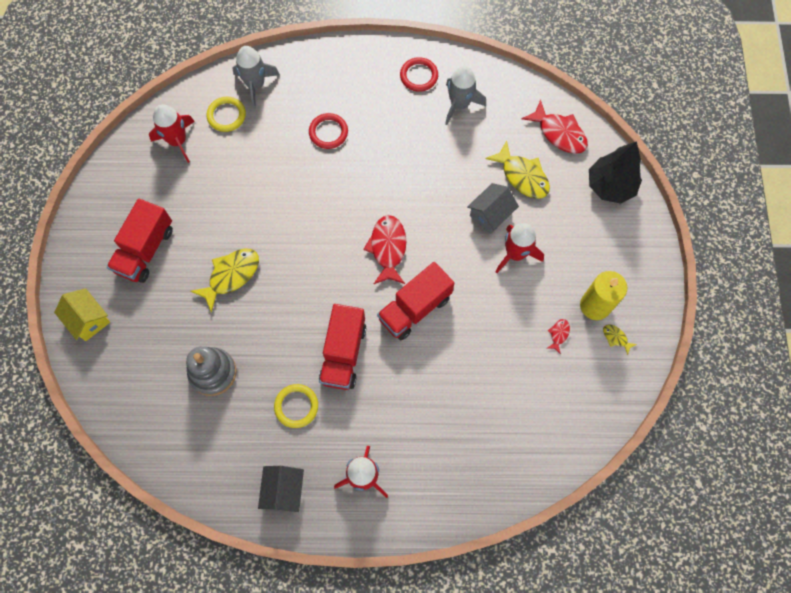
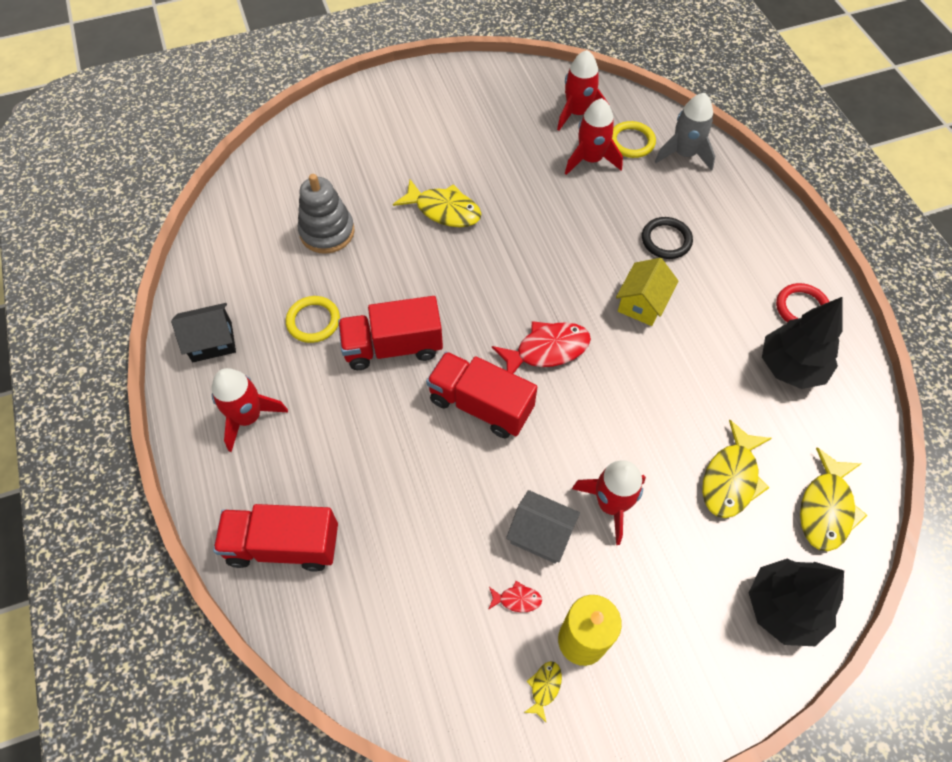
camera: 70 degrees right, 10 degrees down
(88, 319) = (348, 114): yellow house -> yellow house (642, 303)
(145, 250) = (441, 130): red truck -> red truck (283, 545)
(230, 151) = (590, 159): none -> red rocket
(328, 132) = (666, 240): red ring -> black ring
(459, 104) = (791, 367): grey rocket -> black tree
(490, 214) = (652, 455): grey house -> grey house (541, 534)
(559, 133) = (826, 508): red fish -> yellow fish

